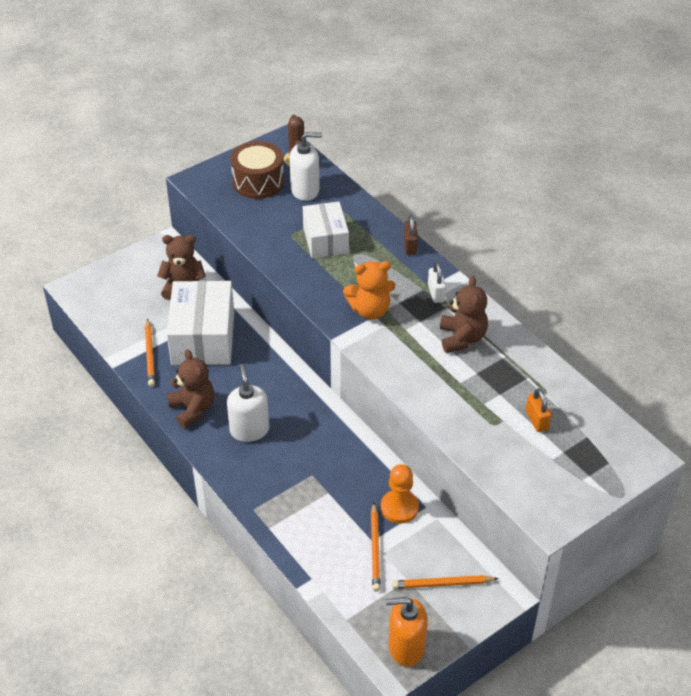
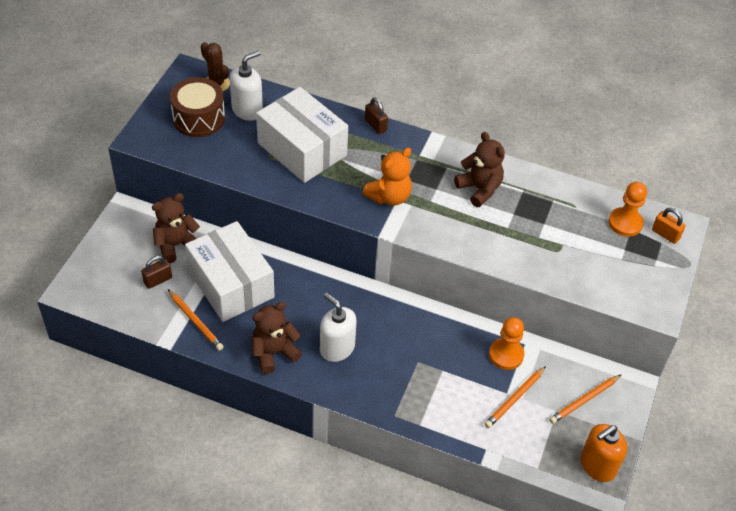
camera: 35 degrees left, 5 degrees up
(146, 309) = (158, 280): none -> brown padlock
(193, 409) = (274, 353): brown teddy bear -> brown teddy bear turned 60 degrees counterclockwise
(325, 240) = (302, 149): white box -> white box, size x1.55
(375, 549) = (514, 399): orange pencil -> orange pencil turned 75 degrees clockwise
(436, 293) = (429, 159): white padlock -> none
(536, 420) = (586, 233): orange padlock -> orange padlock (665, 234)
(585, 429) = (625, 223): none -> orange pawn

